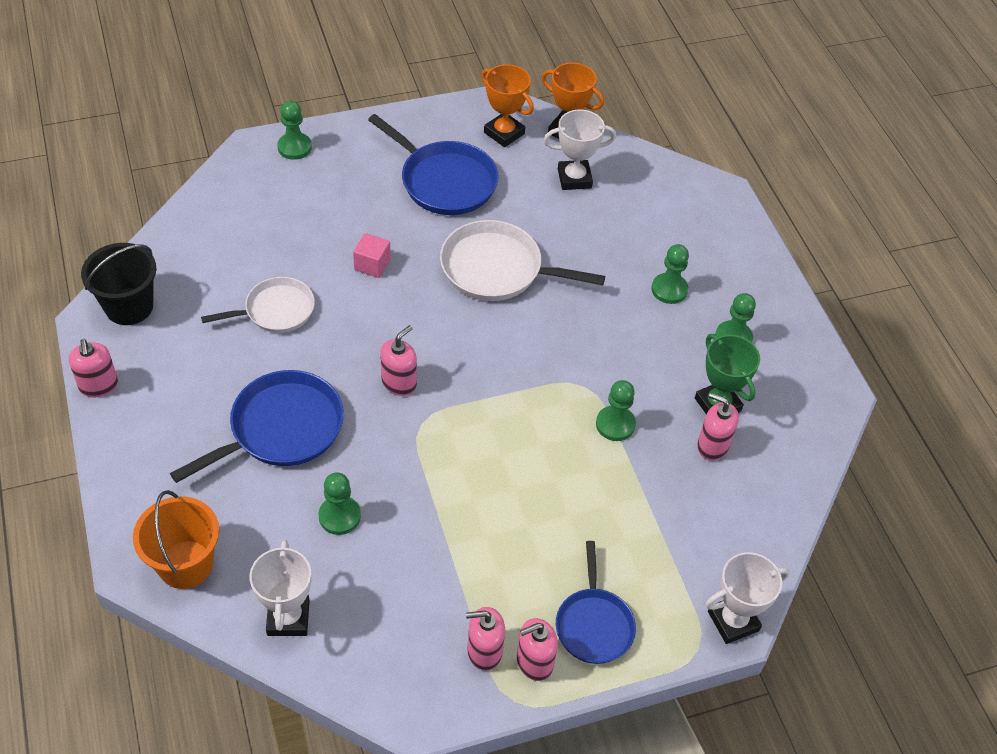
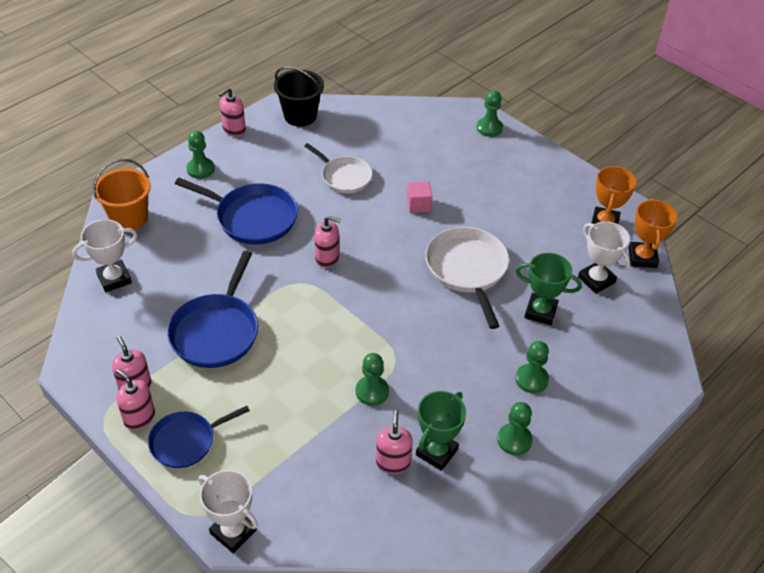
camera: 65 degrees right, 5 degrees down
(339, 516) = (202, 272): green pawn -> green pawn (200, 169)
(445, 181) = (526, 211): blue pan -> blue pan (216, 332)
(589, 240) = (540, 312): none -> green trophy

